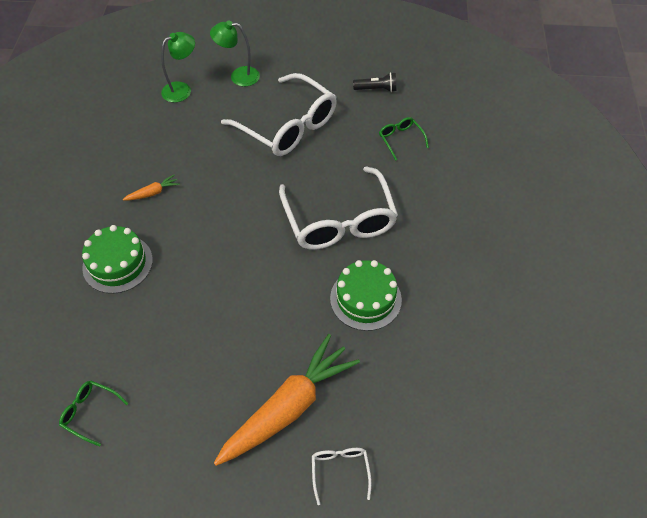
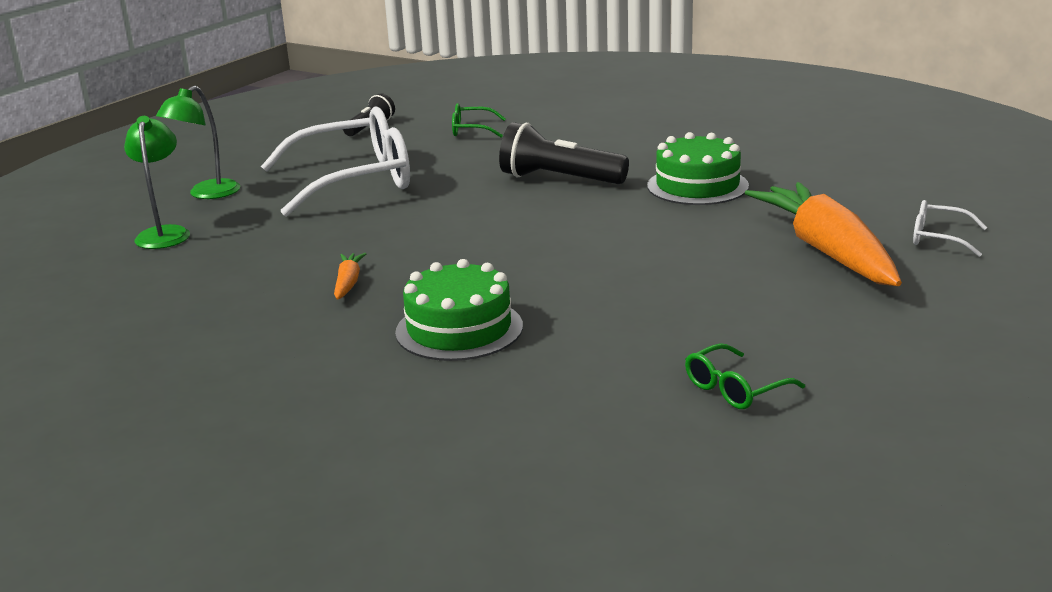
camera: 60 degrees left, 30 degrees down
(339, 221) = (559, 179): white glasses -> black flashlight

